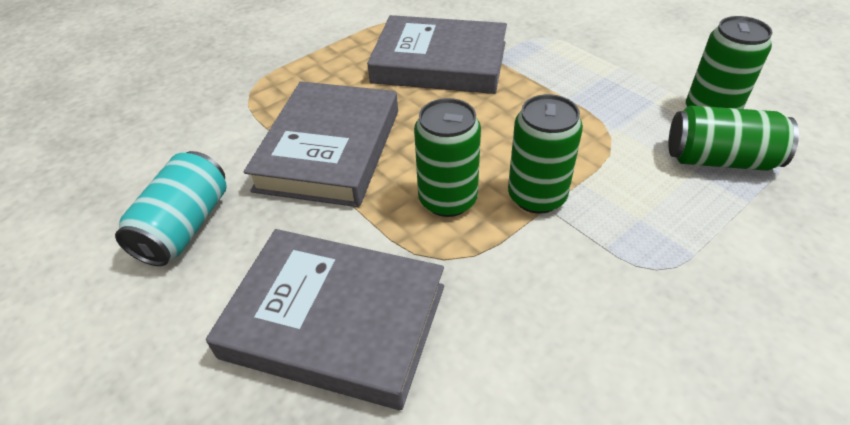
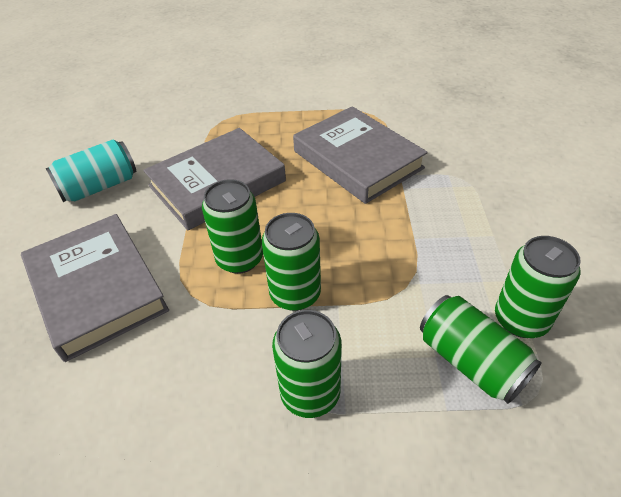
camera: 40 degrees right, 0 degrees up
(652, 260) = (310, 393): none -> green can

